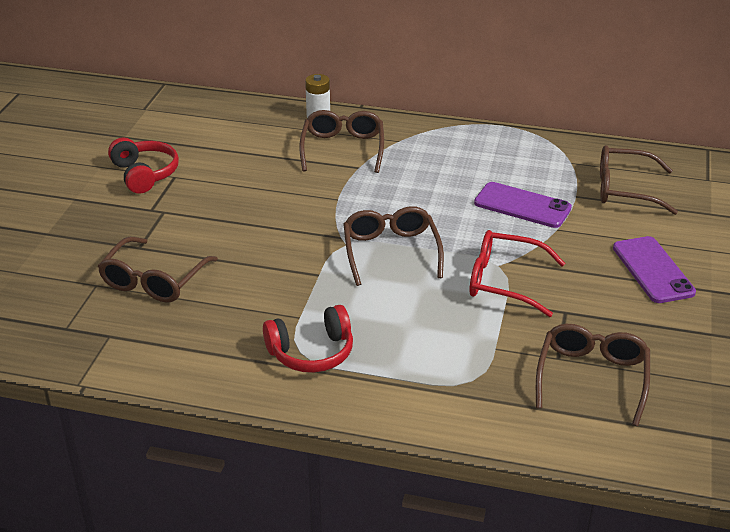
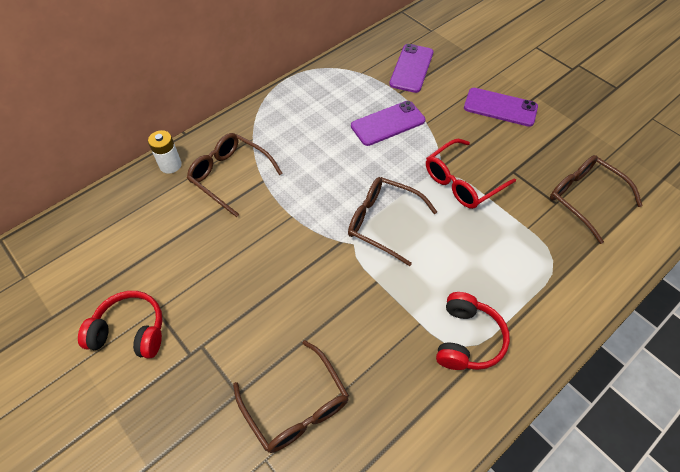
camera: 55 degrees left, 20 degrees up
(625, 189) = (411, 68): brown glasses -> purple phone

